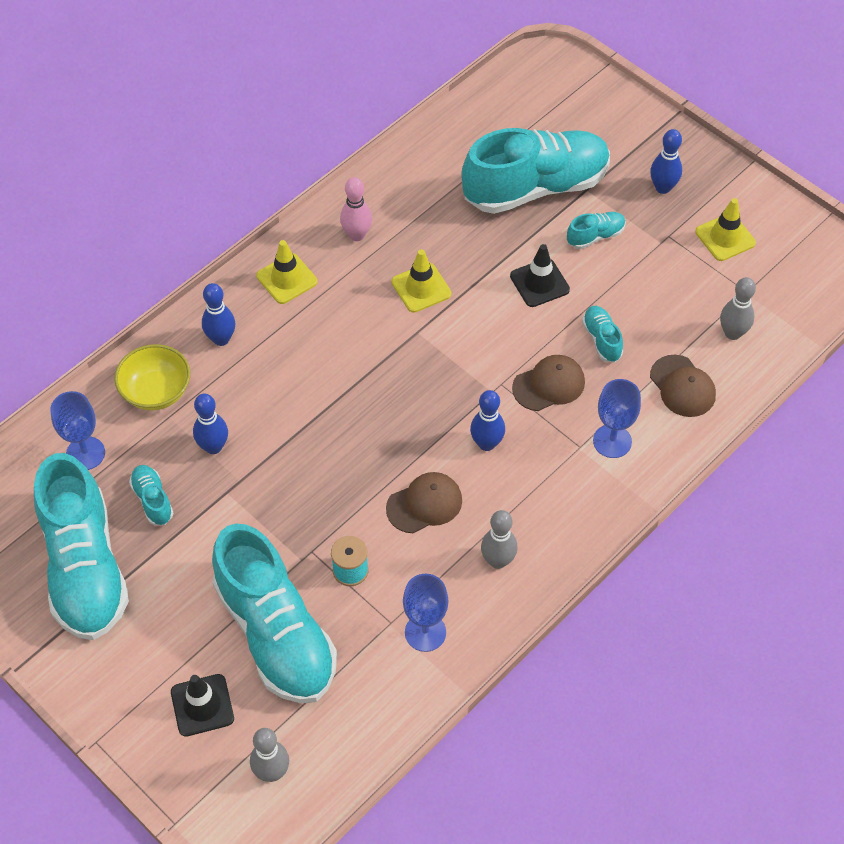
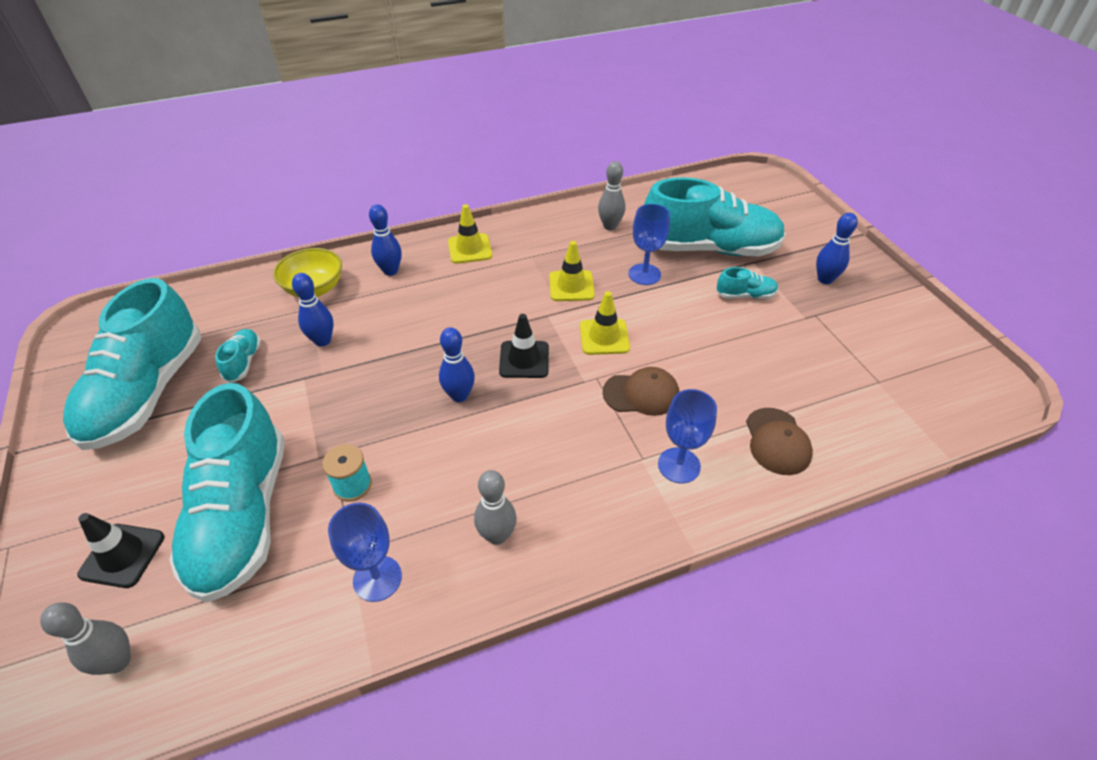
camera: 25 degrees right, 10 degrees down
(85, 453) = (227, 312): blue goblet -> blue goblet (644, 274)
(357, 235) = (543, 238): pink bowling pin -> none
(424, 504) = (461, 453): brown cap -> none
(486, 443) = (553, 422): blue bowling pin -> blue bowling pin (459, 395)
(539, 283) = (676, 313): black traffic cone -> black traffic cone (524, 359)
(601, 339) = (712, 374): turquoise shoe -> none
(725, 237) = (872, 332): yellow traffic cone -> yellow traffic cone (604, 337)
(732, 333) = (850, 412): grey bowling pin -> grey bowling pin (610, 226)

